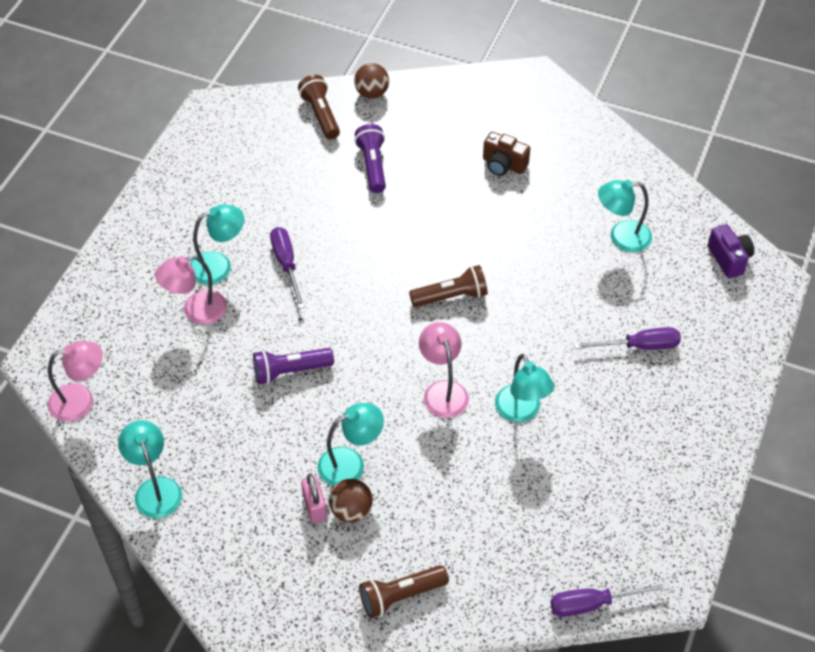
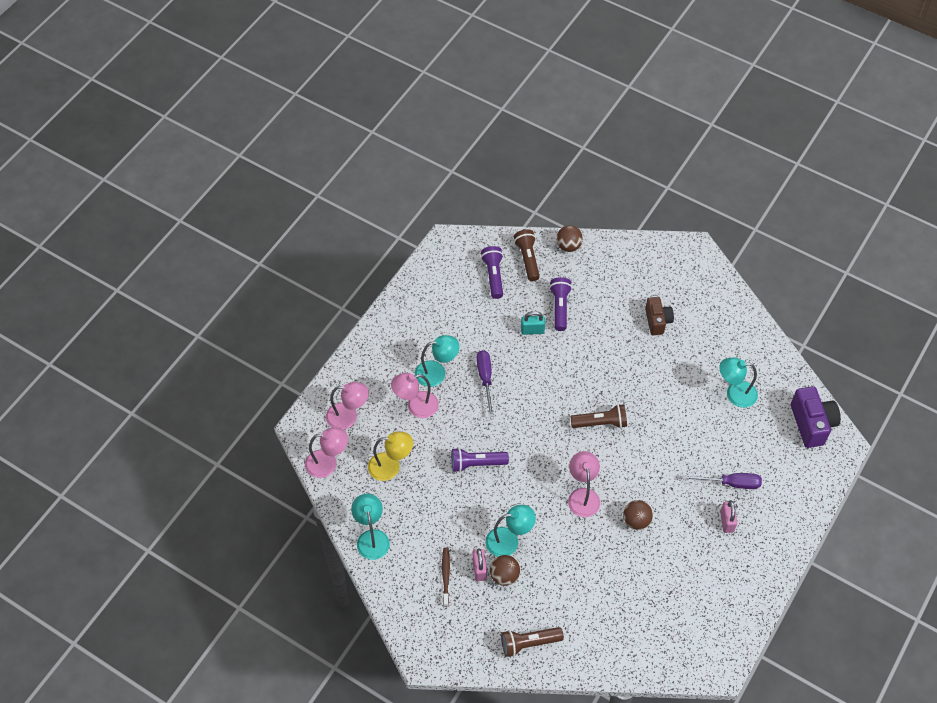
camera: 10 degrees right, 5 degrees up
(103, 337) = (348, 417): none -> pink lamp
(171, 392) = (391, 466): none -> yellow lamp
(268, 523) = (445, 575): none -> brown toothbrush
(278, 140) = (493, 276): none -> purple flashlight
(340, 197) = (532, 330): none -> turquoise padlock
(503, 165) = (657, 321): brown camera -> brown camera turned 135 degrees counterclockwise
(521, 412) = (636, 521): turquoise lamp -> brown ball
(594, 604) = (661, 671): purple screwdriver -> none
(644, 395) = (726, 521): none -> pink padlock
(729, 259) = (812, 424): purple camera -> purple camera, size x1.51

